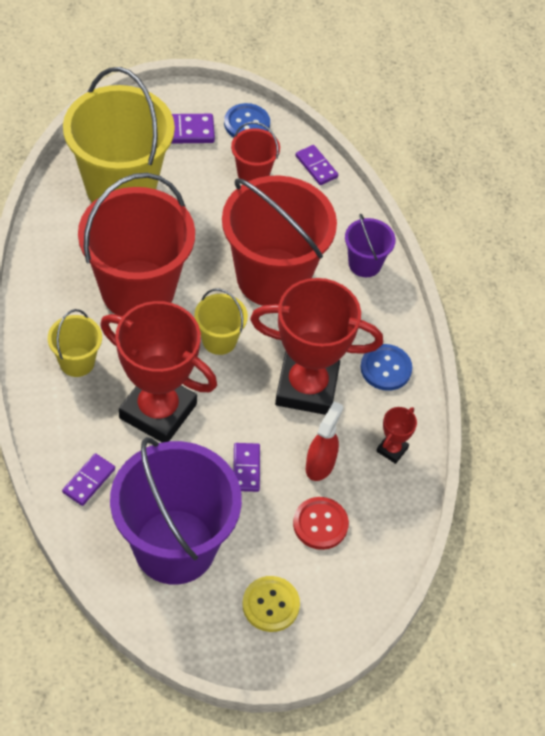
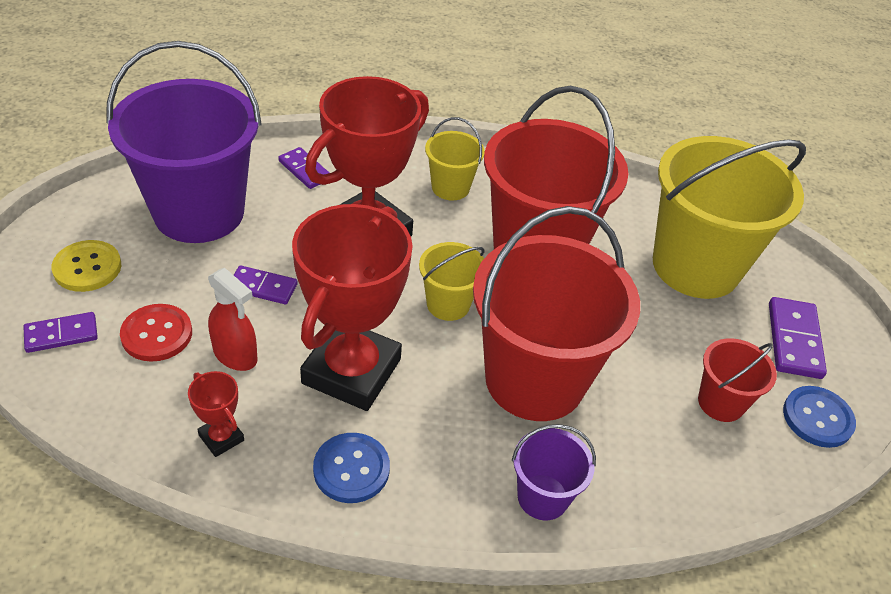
camera: 105 degrees right, 10 degrees down
(316, 166) = (738, 485): purple domino -> purple domino (61, 334)

